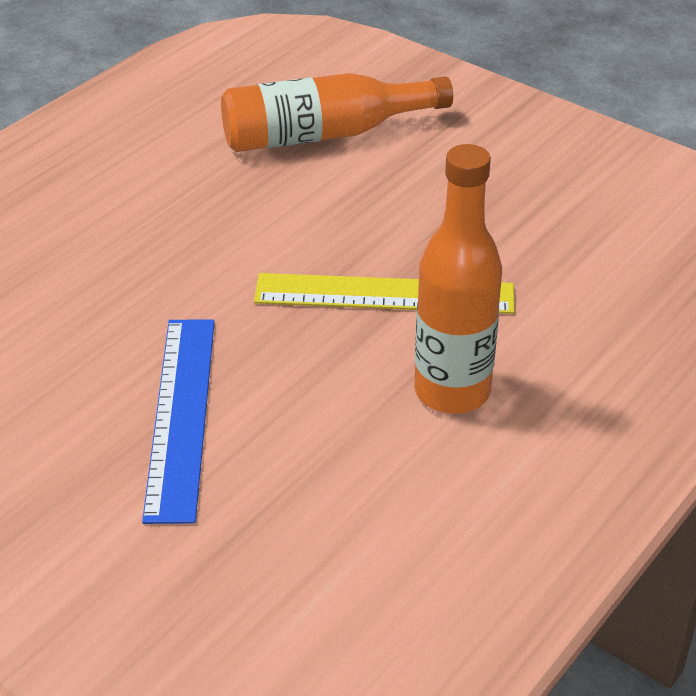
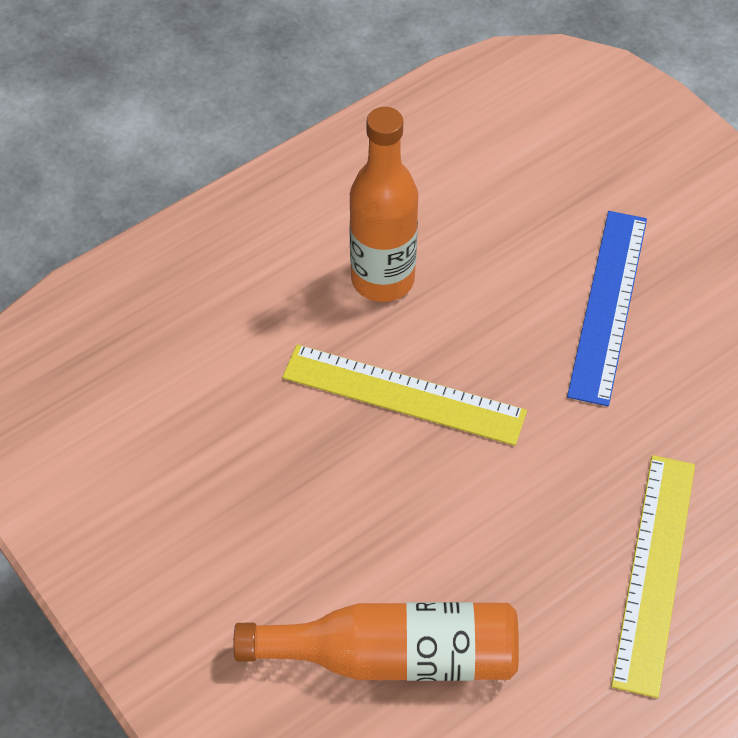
camera: 165 degrees left, 15 degrees up
(112, 214) = (654, 571): none -> yellow ruler

